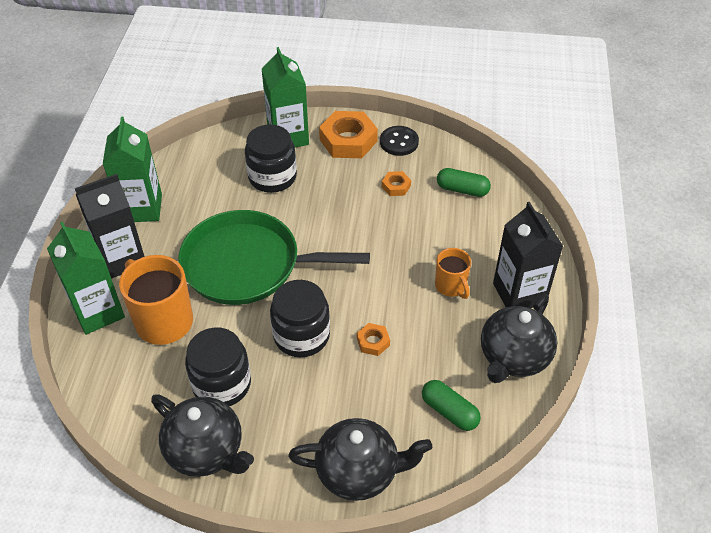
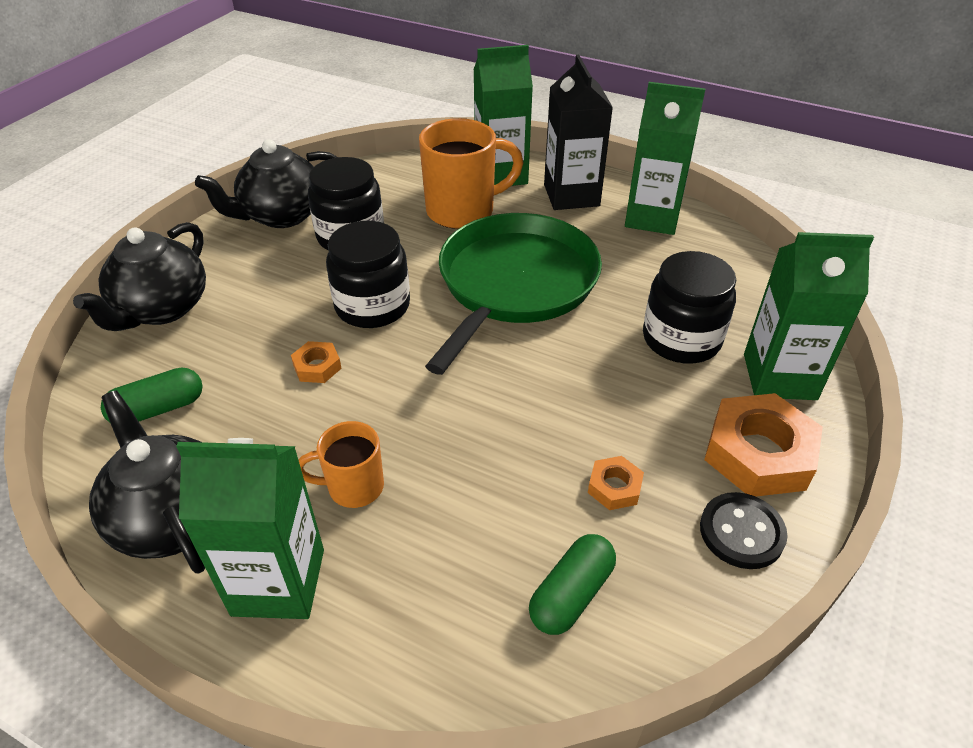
camera: 110 degrees right, 5 degrees down
(519, 293) = (278, 582): black carton -> green carton

